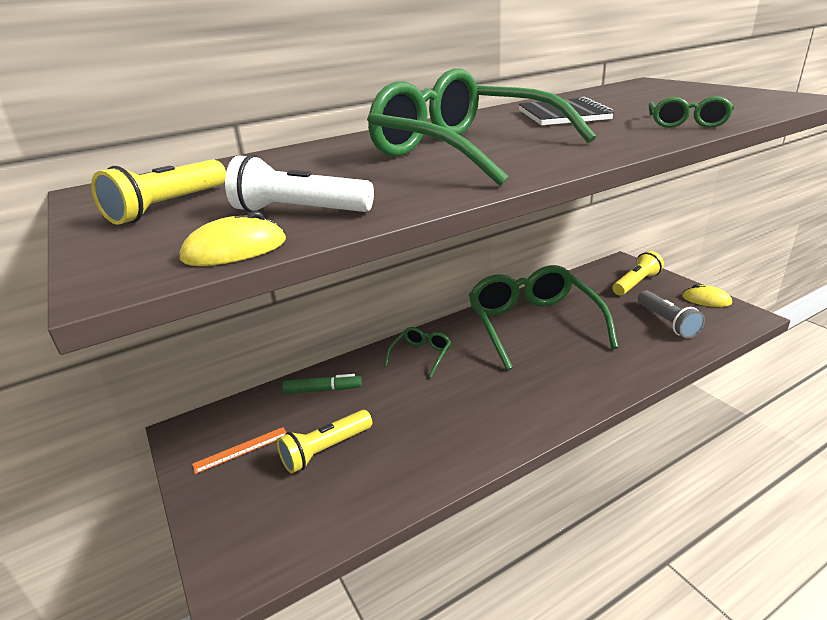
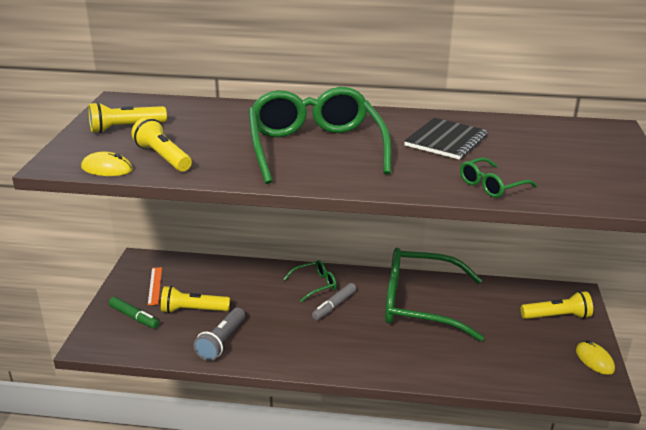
camera: 35 degrees right, 0 degrees up
(241, 449) = (155, 285): orange ruler -> orange ruler turned 75 degrees clockwise
(299, 212) = (163, 157): white flashlight -> yellow flashlight
(323, 390) = (232, 275): green marker -> green marker (134, 317)
(465, 364) = (334, 305): none -> grey marker
(533, 324) = (420, 304): green glasses -> green glasses turned 105 degrees counterclockwise
(667, 322) = (526, 357): grey flashlight -> grey flashlight (222, 342)

